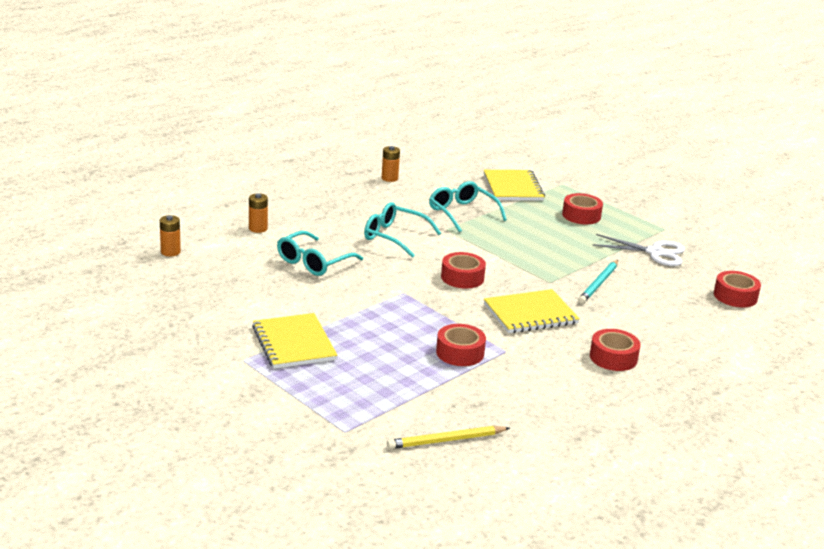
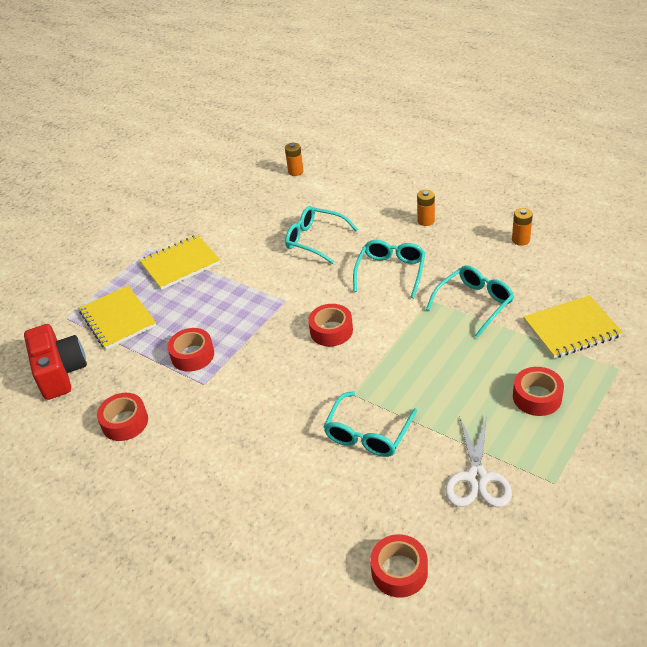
camera: 85 degrees right, 15 degrees up
(258, 228) = (359, 197): orange battery -> orange battery (426, 221)
(446, 440) = (60, 372): yellow pencil -> red camera
(530, 314) = (279, 389): yellow notebook -> yellow notebook (118, 319)
(598, 284) = (368, 434): turquoise pencil -> turquoise glasses
(613, 357) = (214, 463): red tape -> red tape (125, 422)

